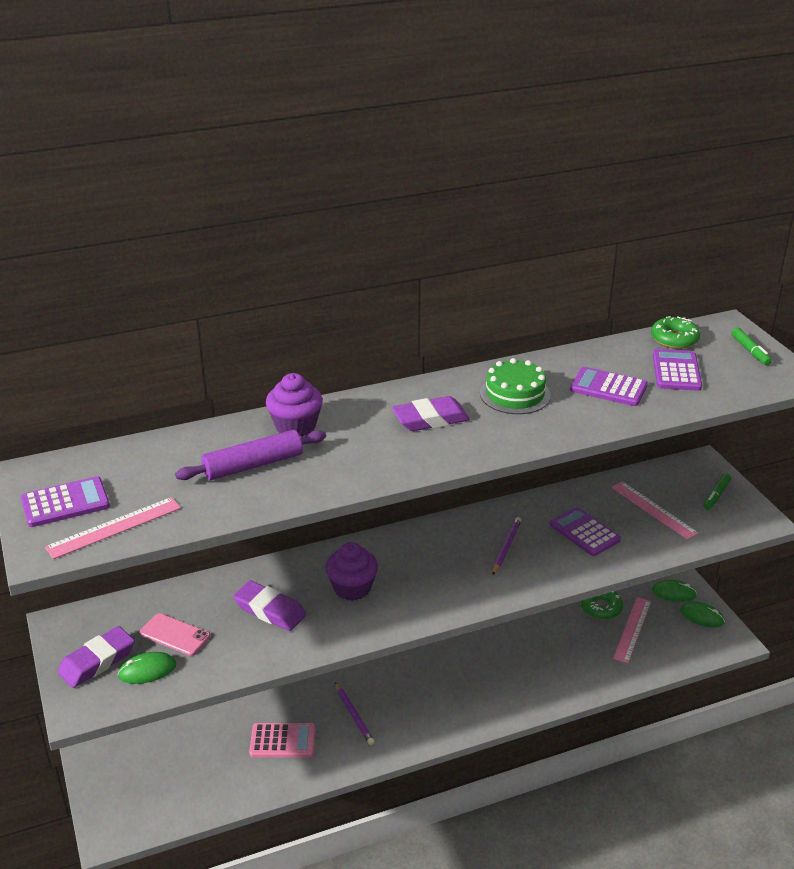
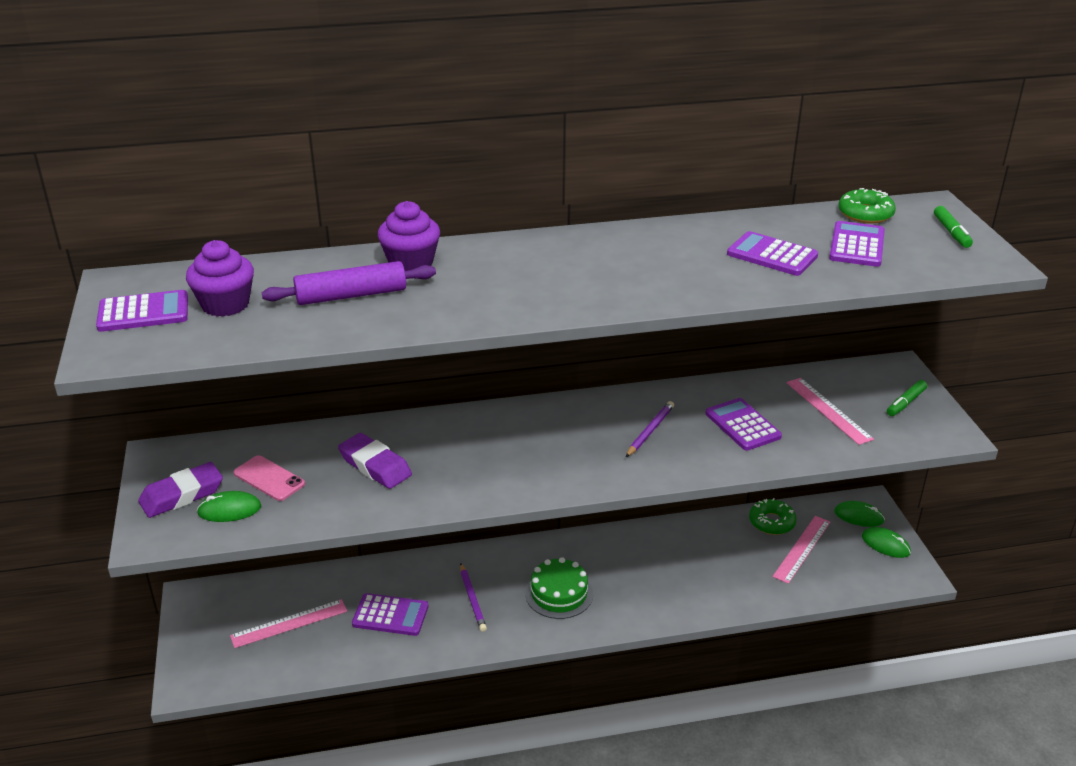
camera: 10 degrees right, 0 degrees up
(114, 527) = (183, 340): pink ruler -> pink ruler (289, 623)
(282, 741) = (390, 615): pink calculator -> purple calculator
(352, 588) = (469, 453): purple cupcake -> purple cupcake (225, 304)
(430, 419) = (559, 269): purple eraser -> none
(515, 394) = (663, 253): green cake -> green cake (559, 593)

